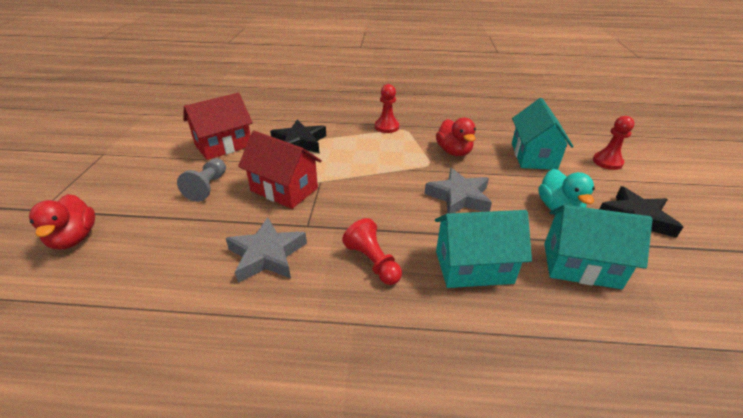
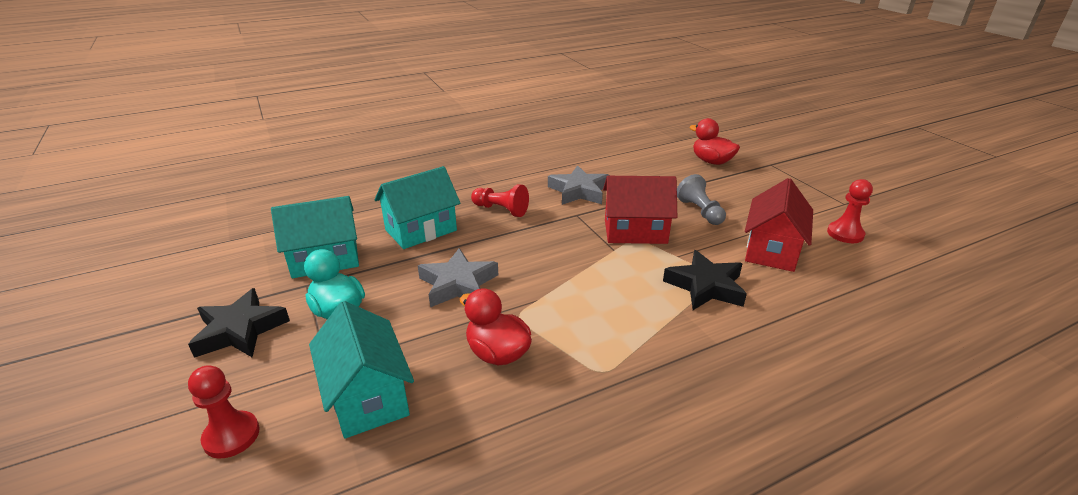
camera: 150 degrees right, 5 degrees down
(386, 127) = (635, 366): red pawn -> red pawn (845, 234)

